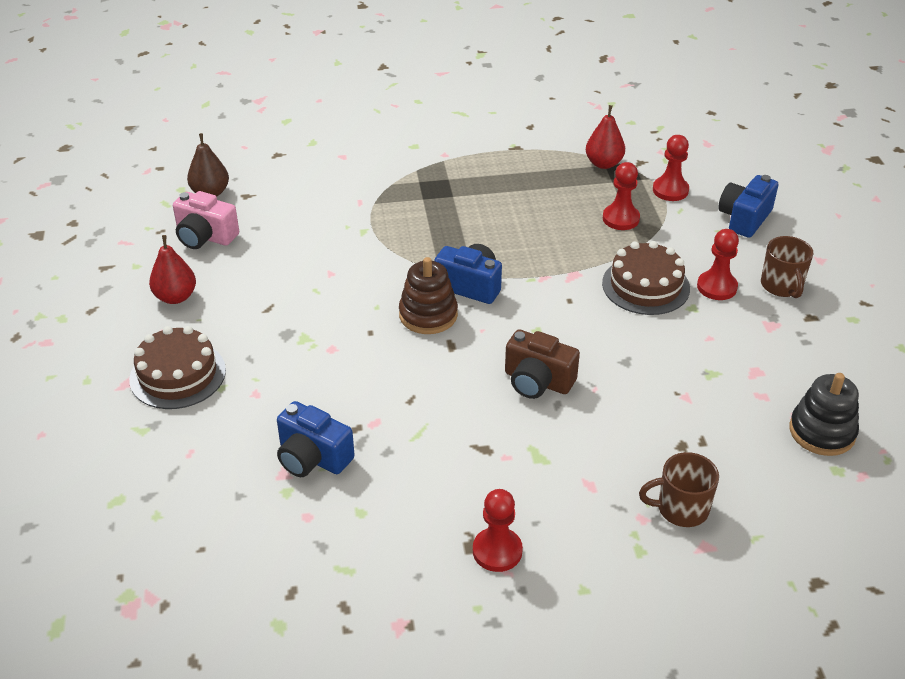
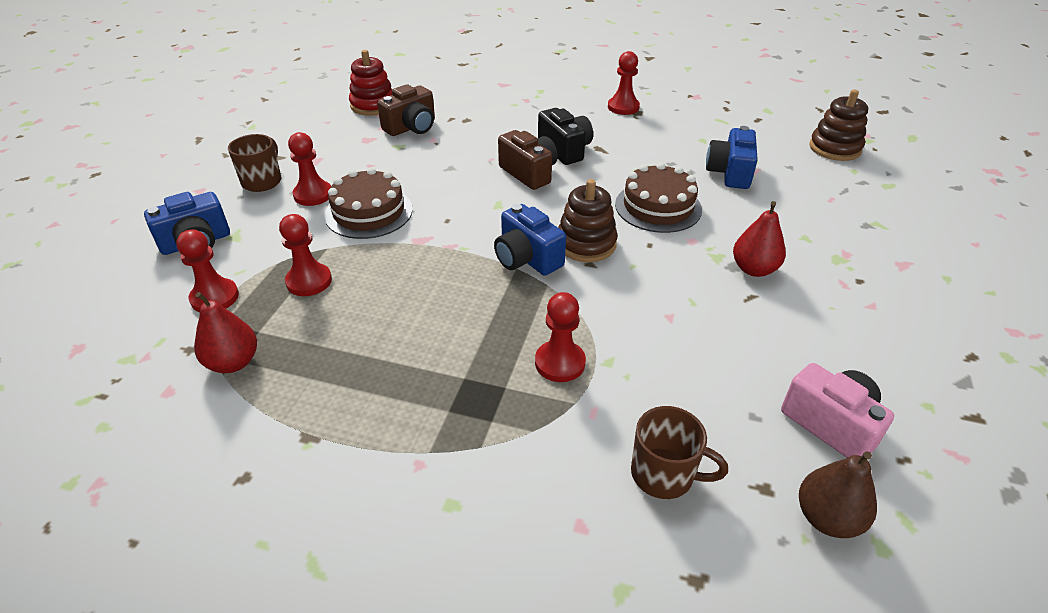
camera: 155 degrees left, 0 degrees up
(176, 297) = (863, 342): red pear -> red pear (754, 269)
(177, 375) = (849, 258): brown cake -> brown cake (658, 207)
(177, 556) = (834, 148): none -> brown stacking toy
(312, 457) = (729, 173): blue camera -> blue camera turned 135 degrees counterclockwise
(396, 221) = (560, 363): none -> red pawn
(522, 432) = (565, 150): none -> black camera
(681, 508) = (499, 98): brown mug -> brown mug (664, 474)
(730, 408) = (411, 127): none -> brown camera
(822, 432) = (373, 105): black stacking toy -> red stacking toy

